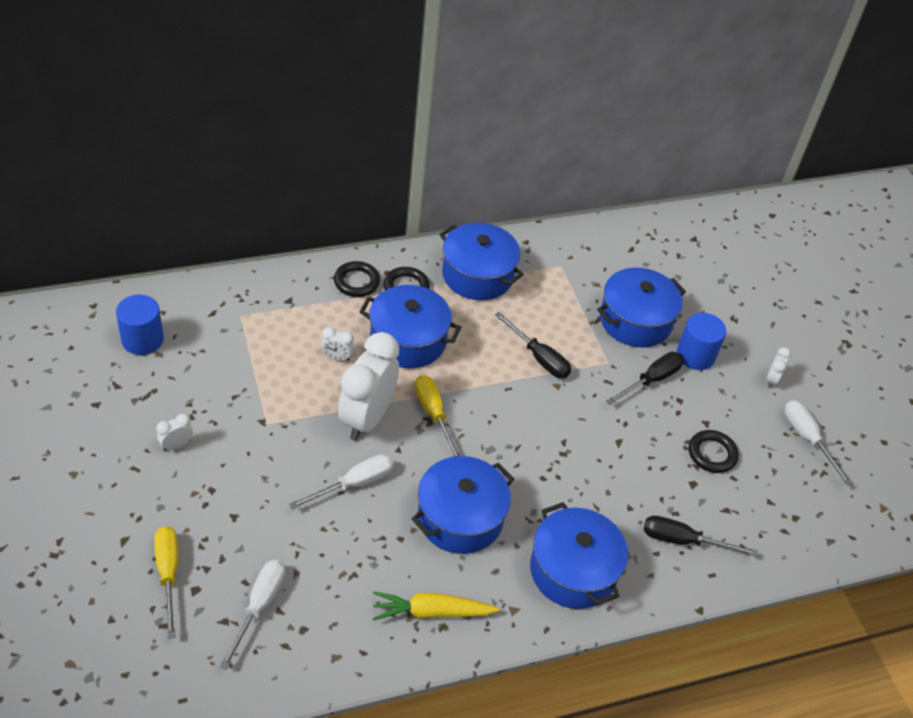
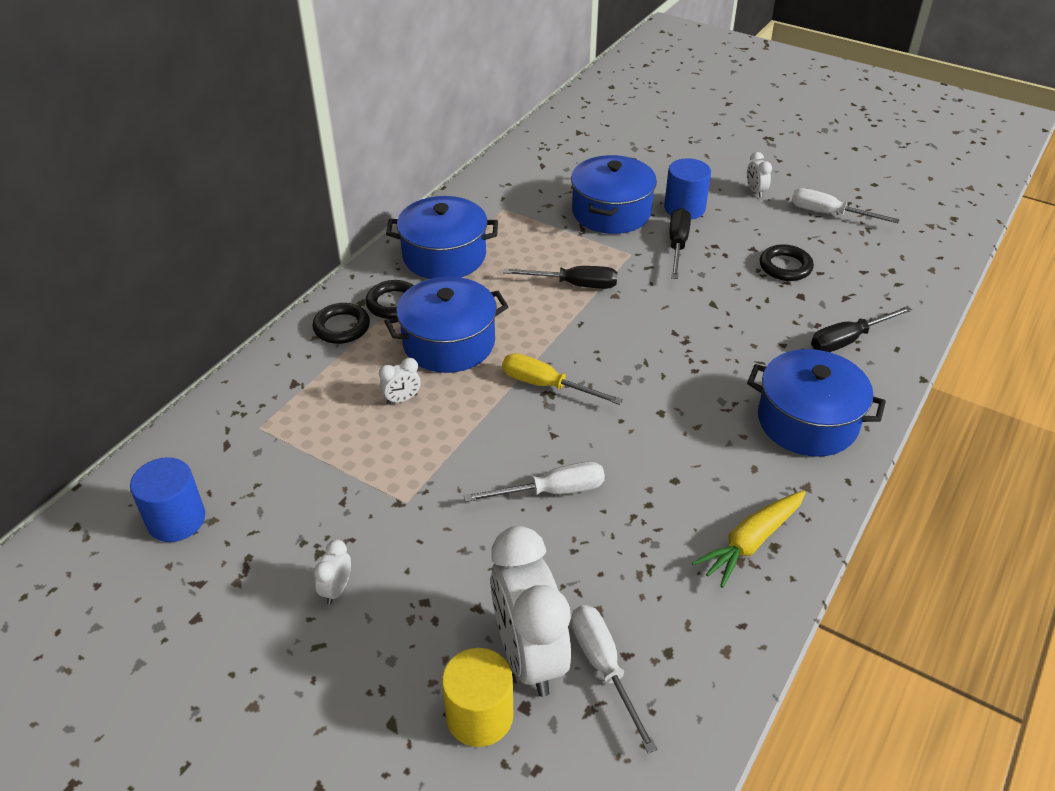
camera: 35 degrees left, 5 degrees down
(168, 574) = (479, 716): yellow screwdriver -> yellow cylinder
(354, 484) = (552, 491): white screwdriver -> white screwdriver turned 60 degrees clockwise
(367, 418) = (493, 429): white clock -> white clock (529, 655)
(460, 518) = (674, 449): blue pot -> none

